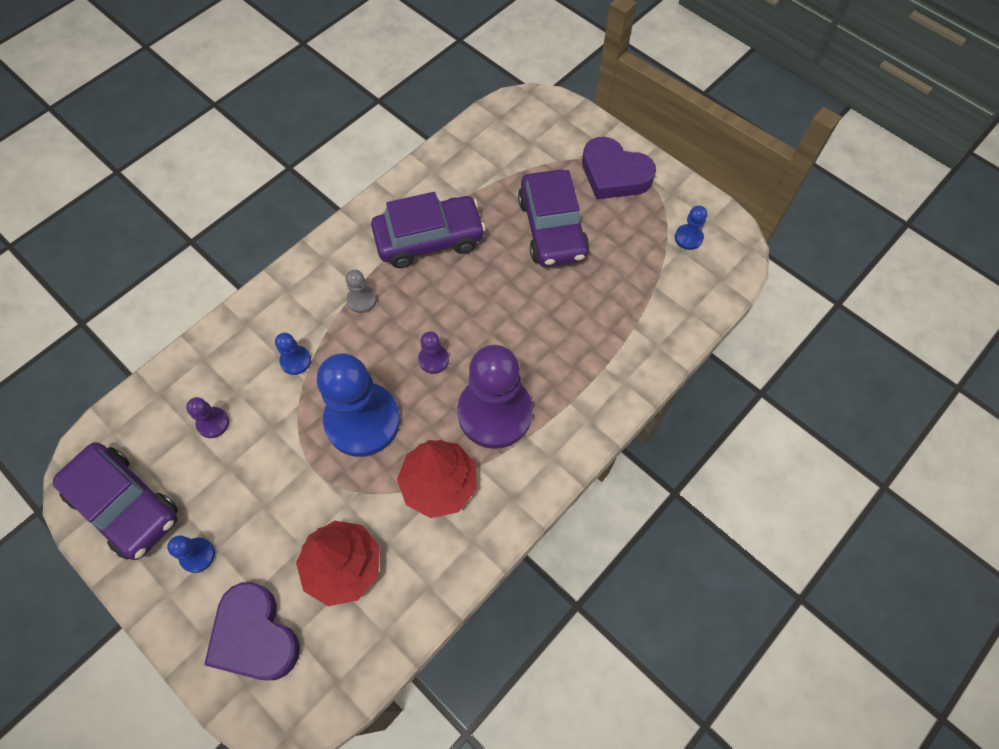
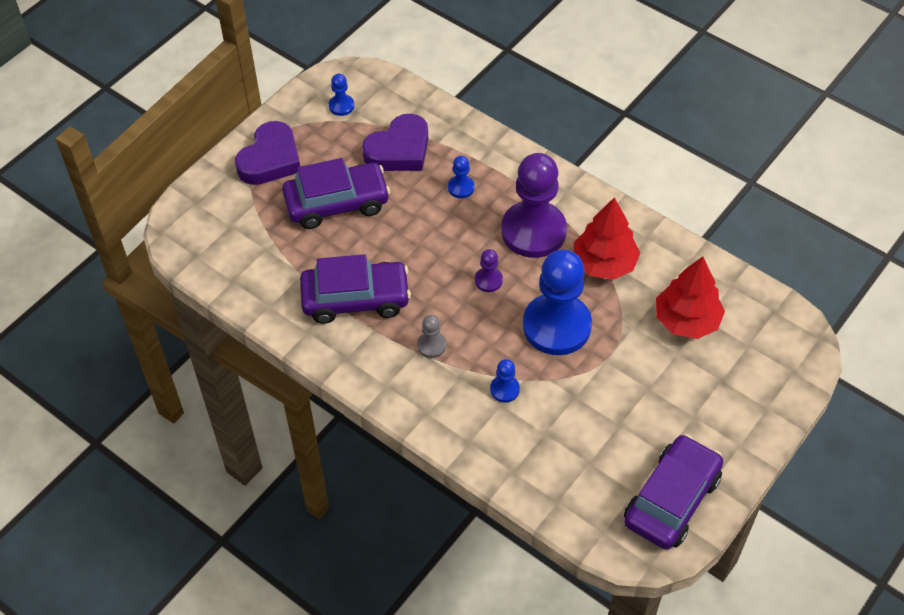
camera: 95 degrees left, 10 degrees down
(197, 555) = (702, 429): blue pawn -> blue pawn (461, 187)
(213, 423) = (579, 446): purple pawn -> none
(255, 636) = (755, 372): purple heart -> purple heart (399, 150)
(429, 239) = (355, 299): purple car -> purple car turned 105 degrees clockwise

